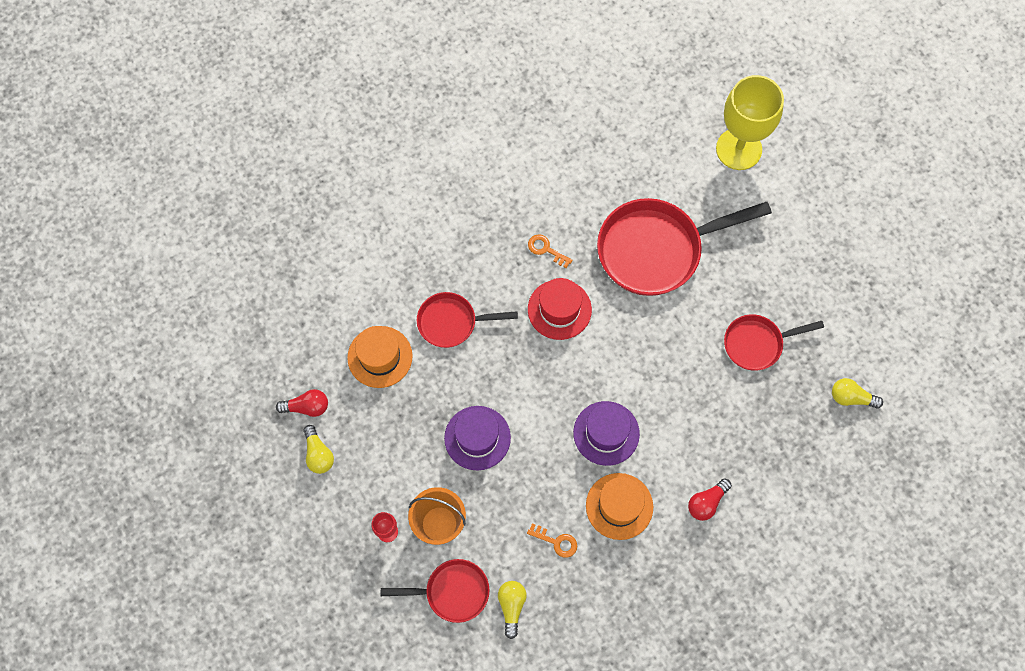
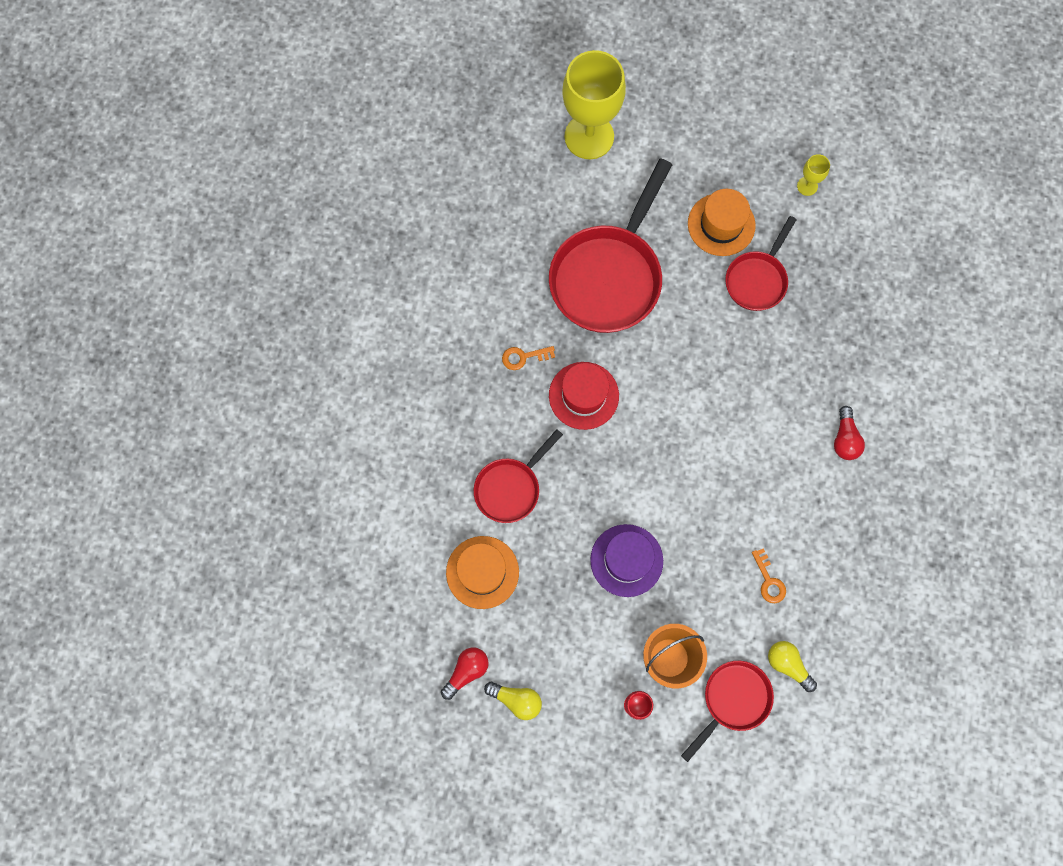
camera: 45 degrees left, 5 degrees up
(556, 541) = (769, 580): orange key -> orange key turned 90 degrees clockwise
(606, 433) = (719, 459): purple hat -> none
(619, 506) = (786, 506): orange hat -> orange hat (721, 224)
(851, 397) = (864, 256): yellow light bulb -> none
(859, 315) = (807, 186): none -> yellow goblet

